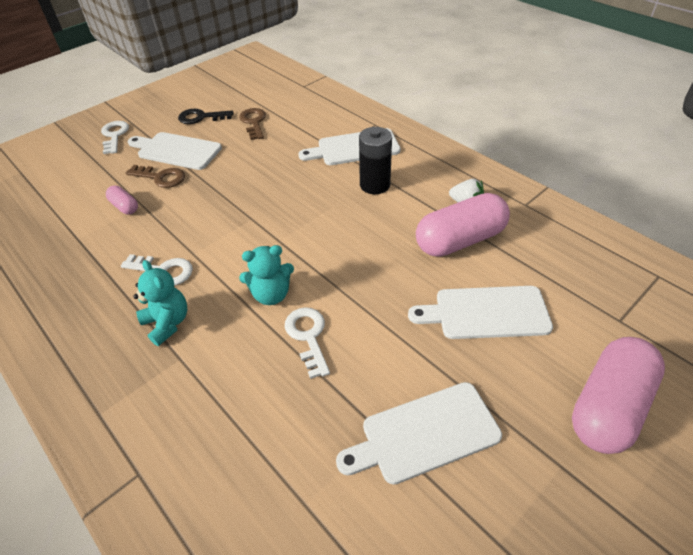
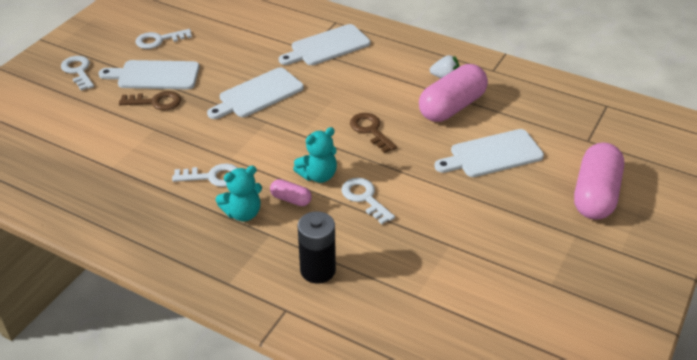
camera: 20 degrees left, 5 degrees down
(125, 207) = (138, 133): pink capsule -> pink capsule (291, 199)
(167, 323) = (243, 213): turquoise teddy bear -> turquoise teddy bear turned 120 degrees clockwise
(201, 117) = (159, 40): black key -> white key
(254, 122) = (216, 37): brown key -> brown key (370, 130)
(375, 185) = (361, 75): black battery -> black battery (318, 270)
(425, 433) = (480, 238): white cutting board -> white cutting board (258, 94)

